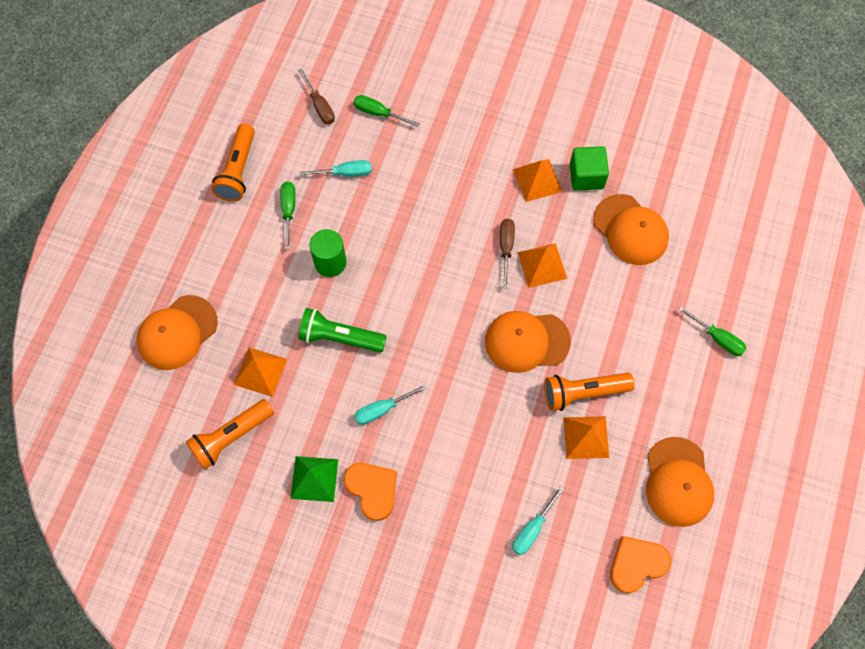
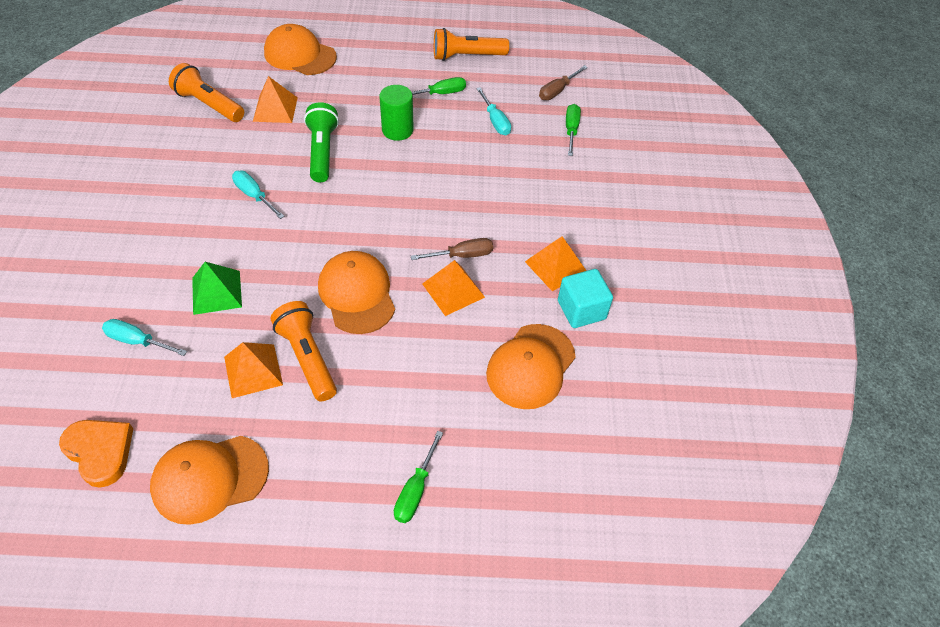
camera: 70 degrees right, 15 degrees down
(314, 479) = (176, 164): green pyramid -> green pyramid (216, 292)
(372, 490) = (169, 205): orange heart -> none
(586, 176) = (581, 310): green cube -> turquoise cube

